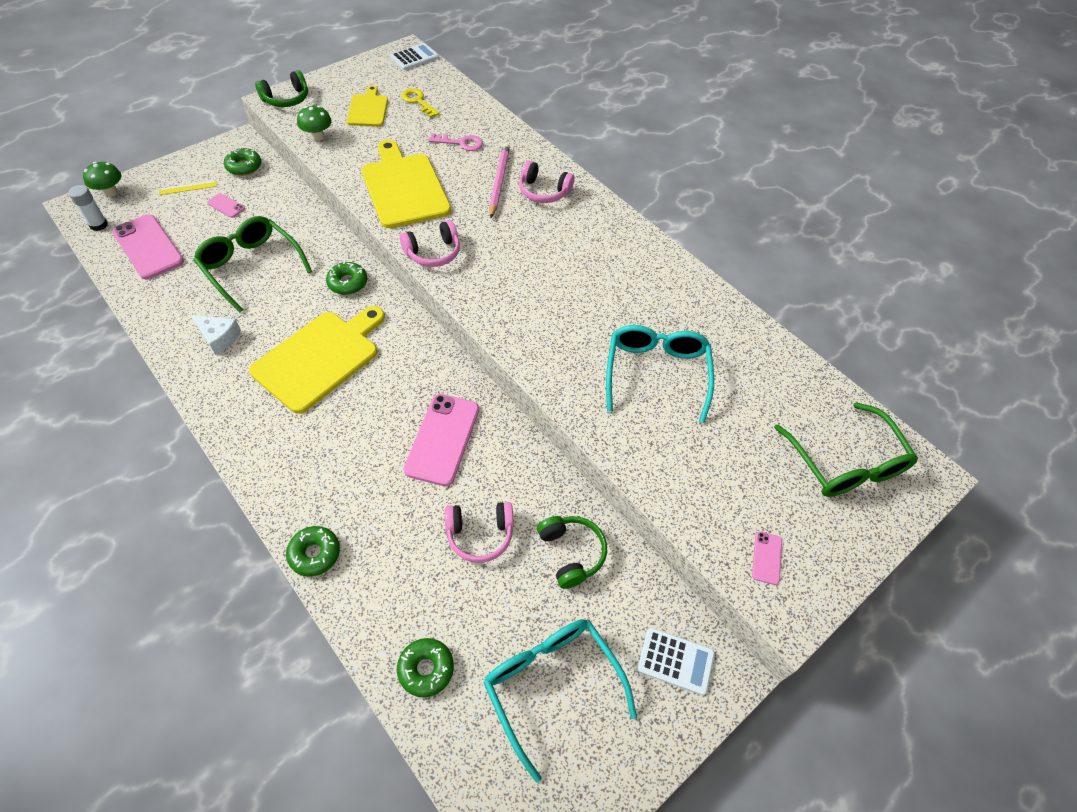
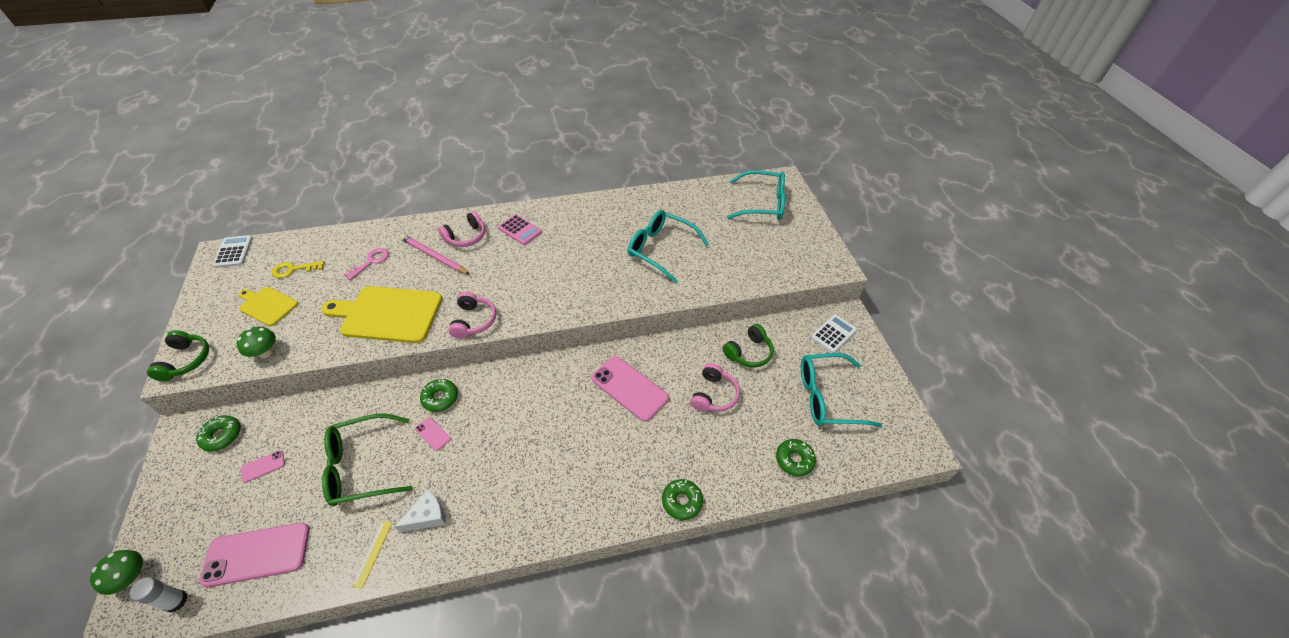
camera: 60 degrees left, 5 degrees down
(188, 187) = (203, 495): yellow ruler -> yellow ruler (372, 553)
(319, 358) = (505, 443): yellow cutting board -> none
(571, 553) = (749, 352): green headphones -> green headphones turned 135 degrees clockwise
(586, 229) = (520, 230): none -> pink calculator
(766, 558) = (803, 260): pink phone -> pink phone (433, 434)
(845, 463) = (762, 204): green glasses -> turquoise glasses

